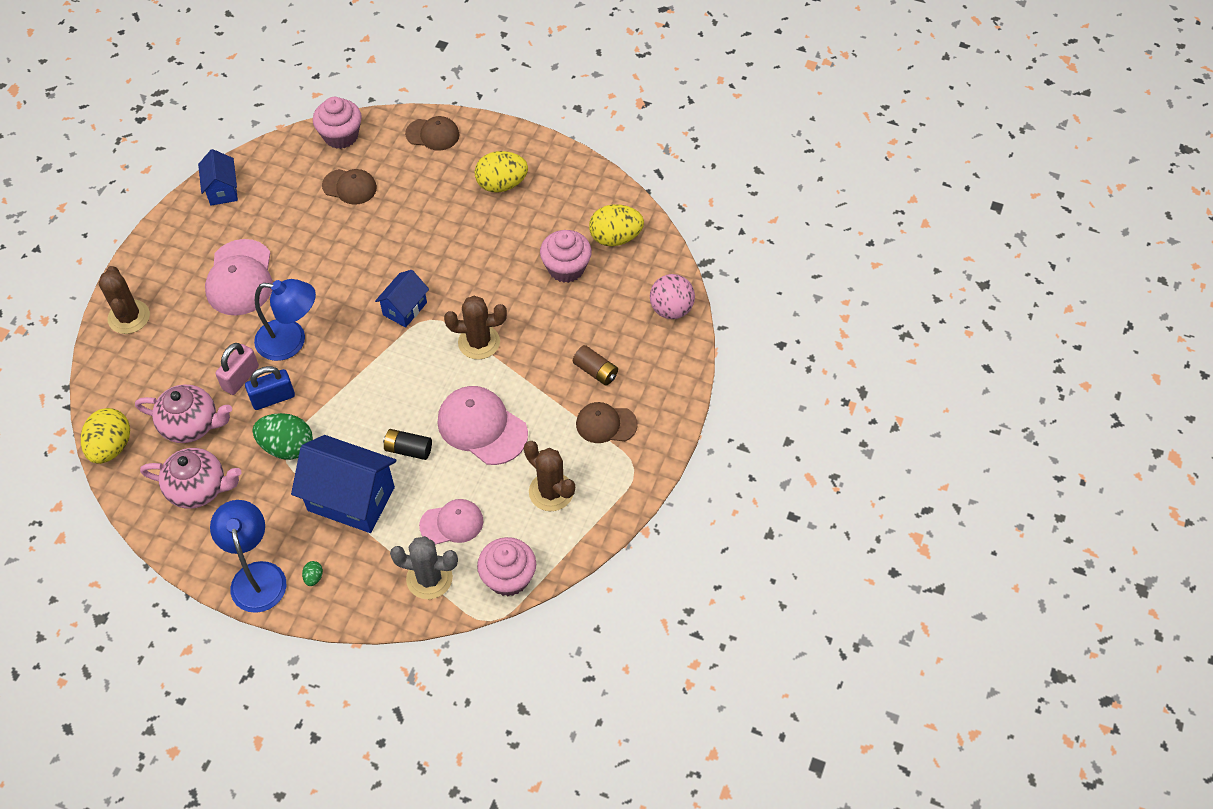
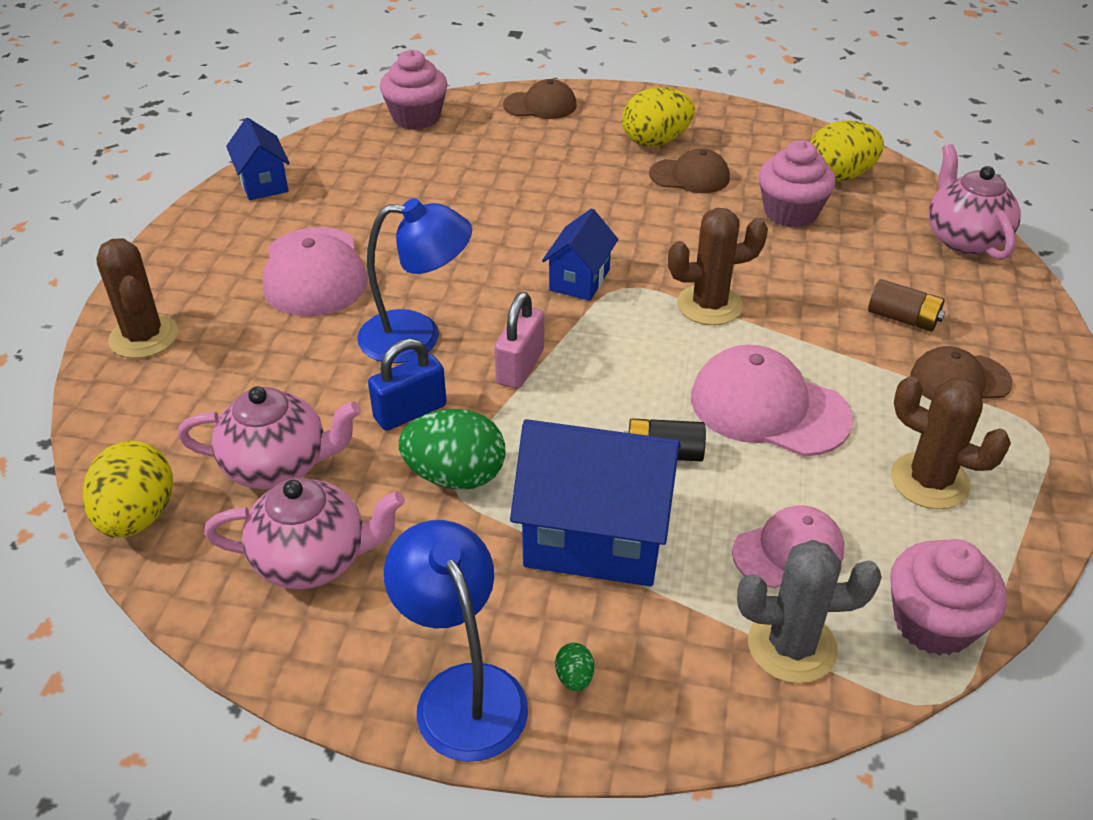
camera: 10 degrees left, 15 degrees down
(240, 378) = (347, 392): pink padlock -> pink padlock (520, 367)
(349, 187) = (446, 163): brown cap -> brown cap (690, 176)
(671, 309) = (964, 239): pink ball -> pink teapot

